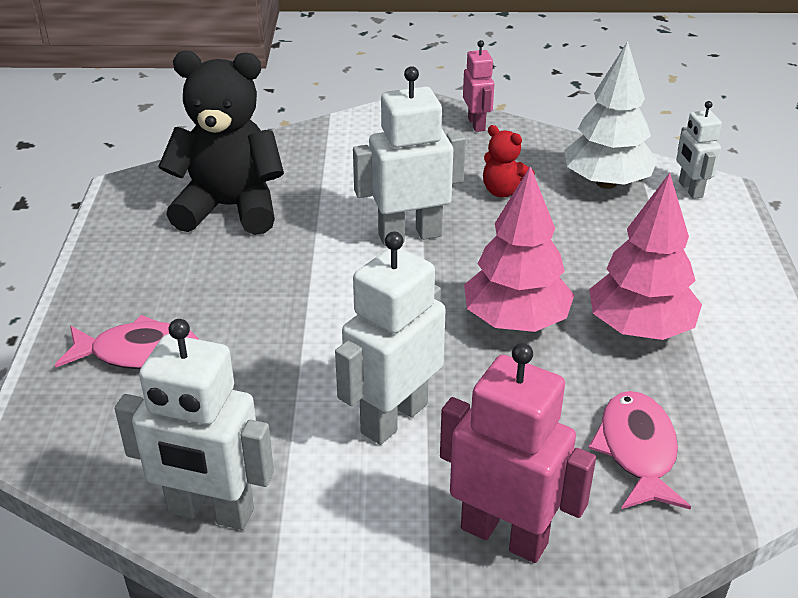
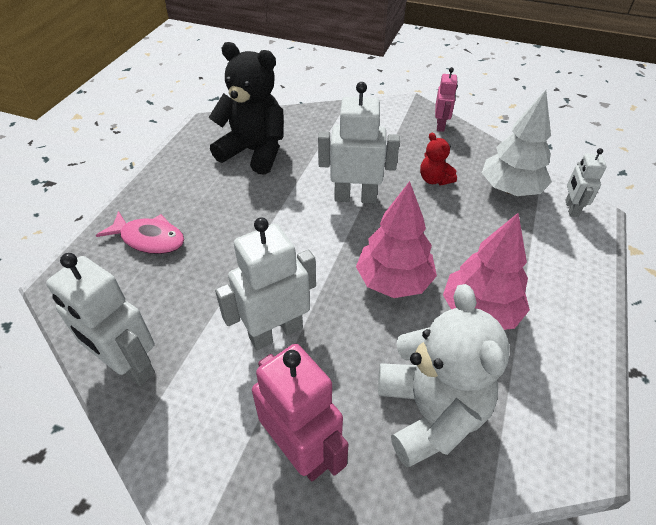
camera: 20 degrees right, 10 degrees up
(637, 451) = (430, 412): pink fish -> white teddy bear

